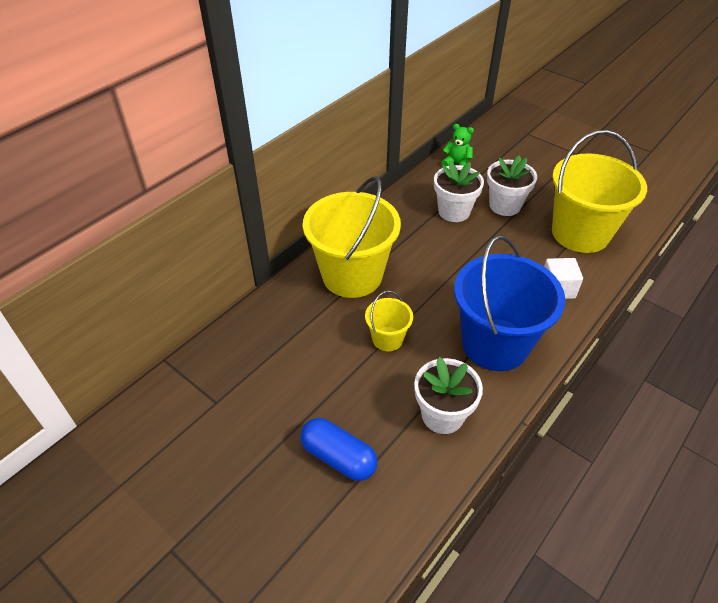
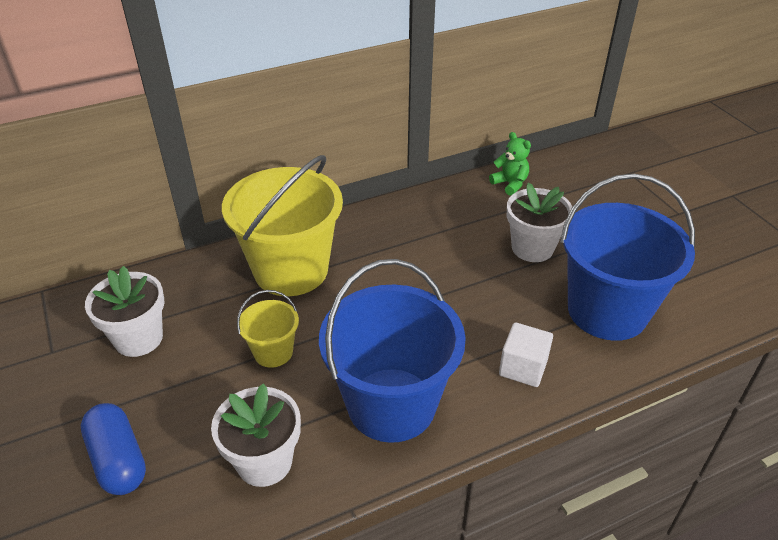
camera: 25 degrees right, 5 degrees down
(454, 211) = (463, 236): white flower pot -> white flower pot (138, 338)
(580, 233) = (607, 311): yellow bucket -> blue bucket

